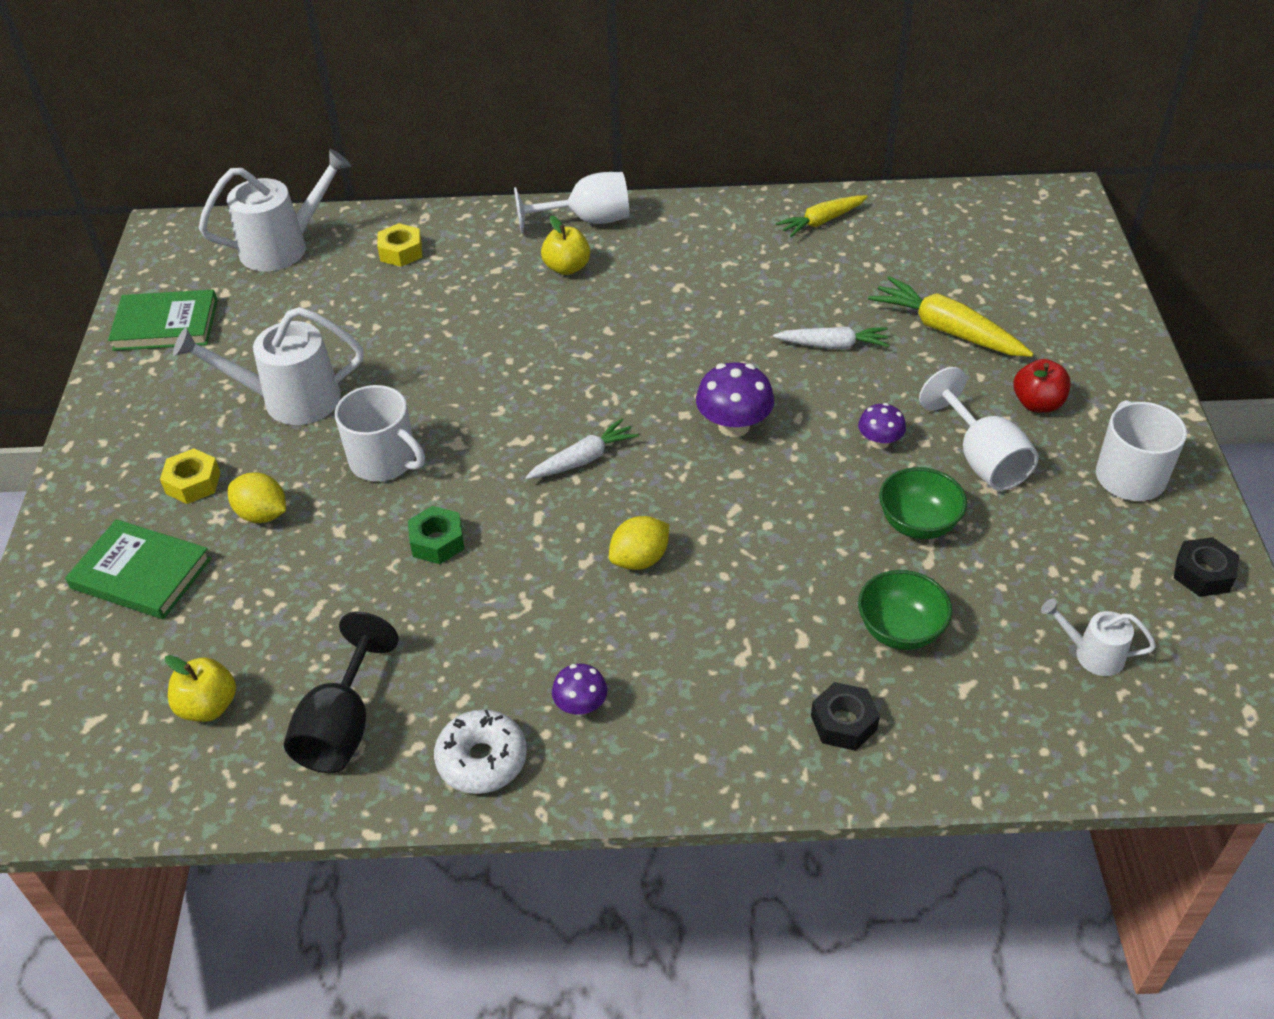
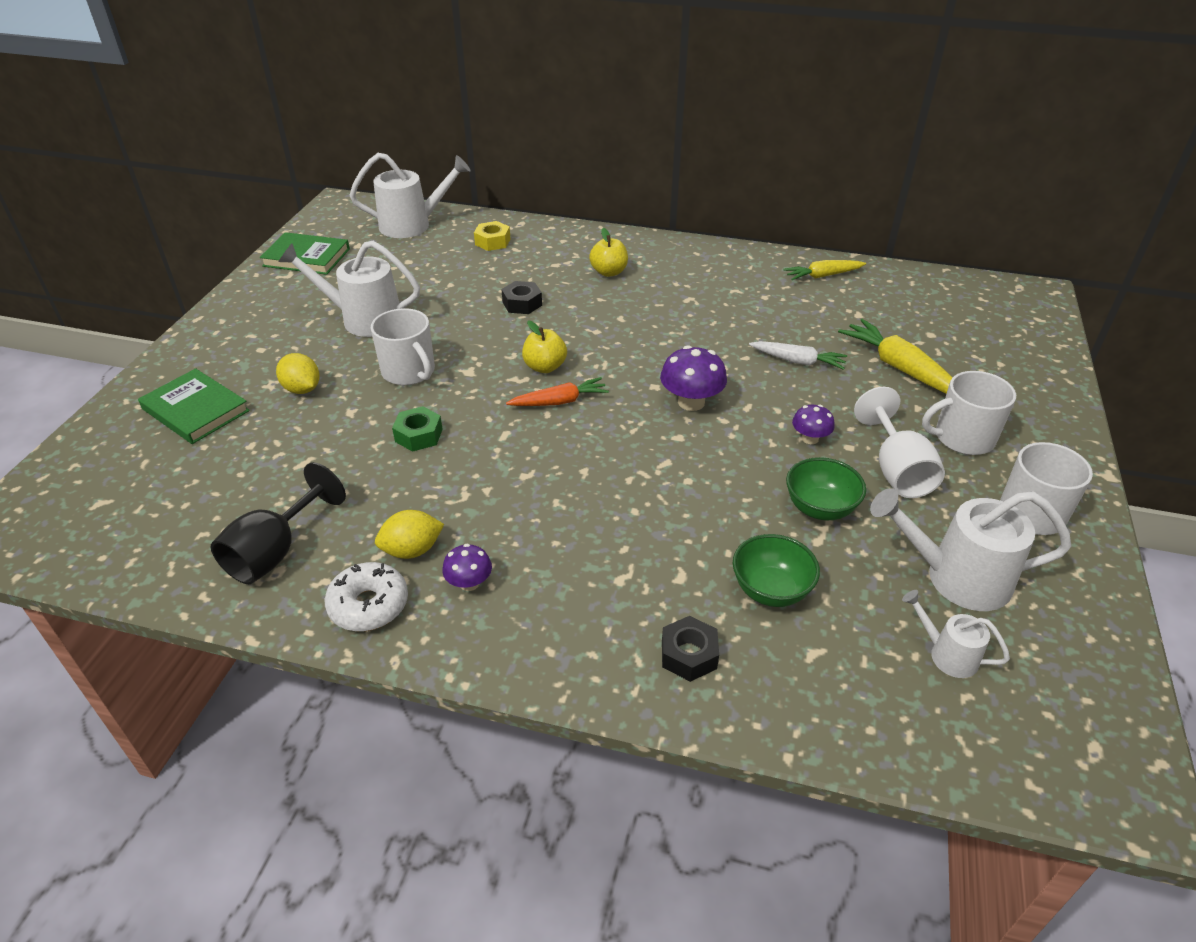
camera: 15 degrees right, 5 degrees down
(193, 483) = (266, 358): yellow nut -> none
(208, 706) = (187, 512): yellow apple -> yellow apple (545, 367)
(583, 459) = (559, 401): white carrot -> orange carrot
(587, 220) = (639, 245): white goblet -> none
(640, 559) = (570, 483): yellow lemon -> yellow lemon (412, 550)
(1037, 403) = (962, 438): red apple -> white mug
(1076, 569) = (955, 578): none -> white watering can
(1203, 574) = (1080, 610): black nut -> black nut (522, 304)

